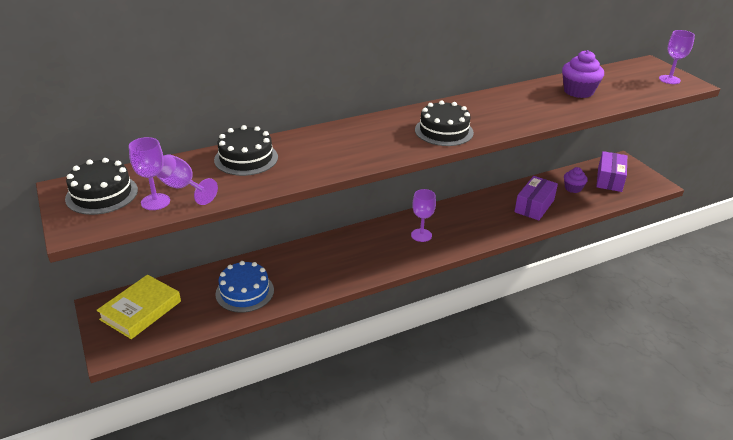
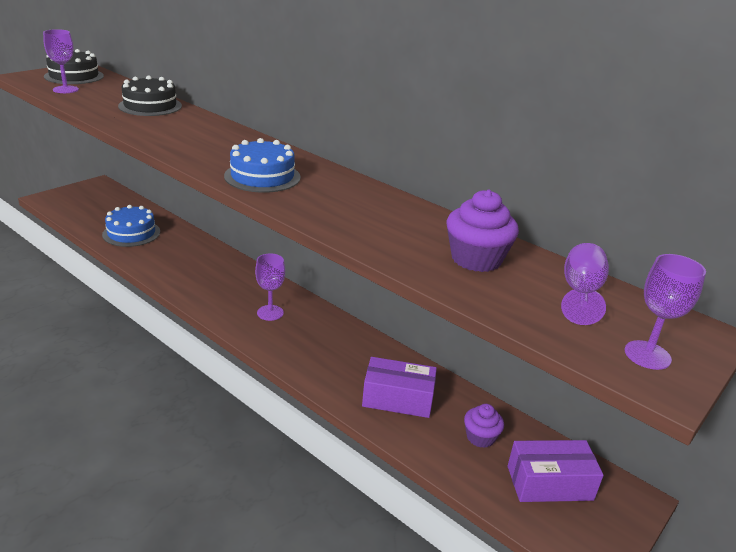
camera: 65 degrees right, 5 degrees down
(141, 310) = (96, 198): yellow book -> none
(182, 188) = (90, 94): purple goblet -> purple goblet (580, 293)
(444, 131) = (262, 176): black cake -> blue cake

